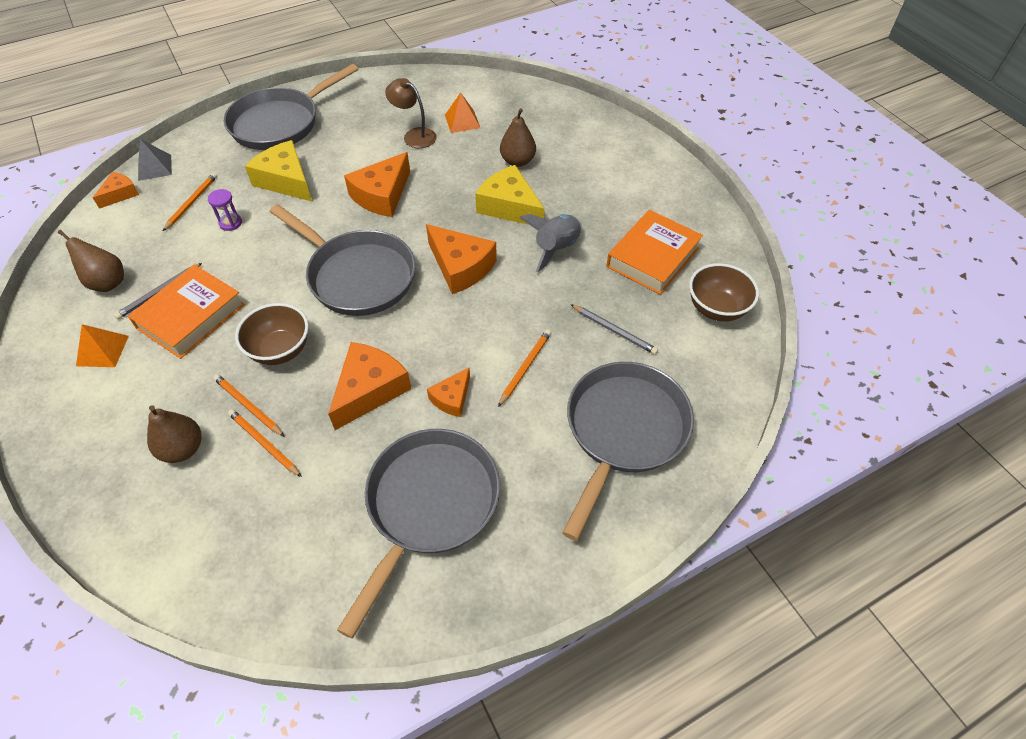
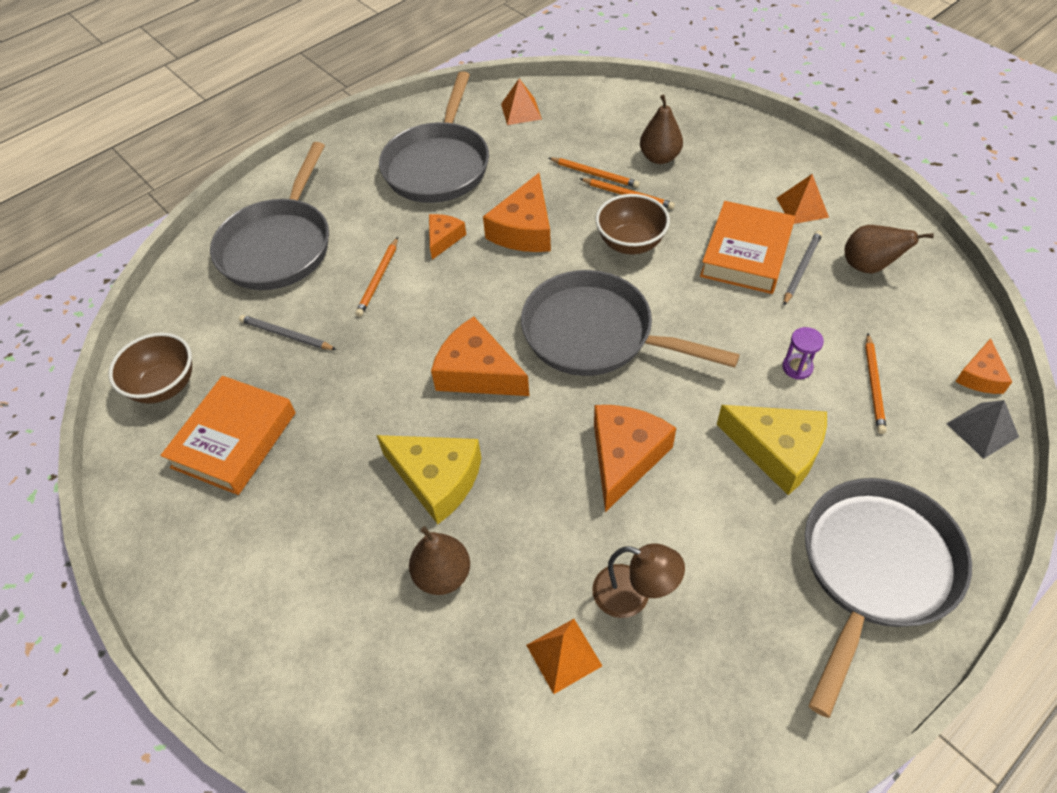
camera: 170 degrees right, 0 degrees up
(293, 579) = (521, 111): none -> orange pyramid
(556, 248) = (362, 425): grey rocket -> none

